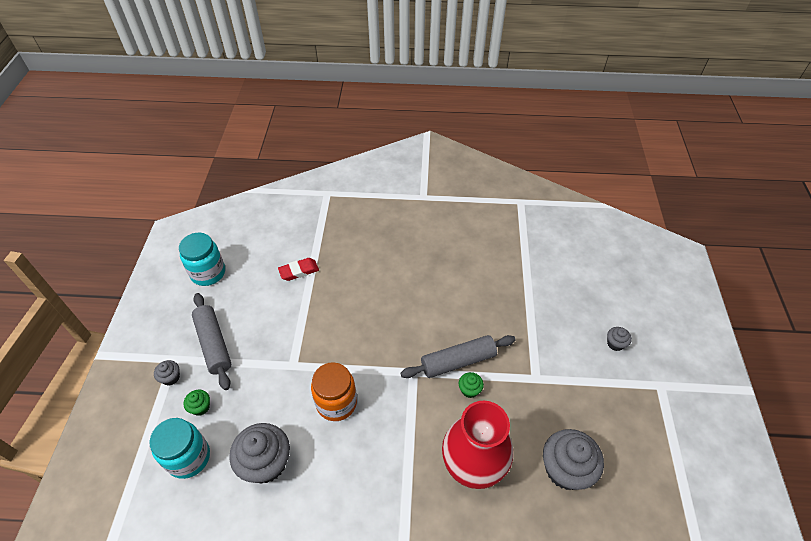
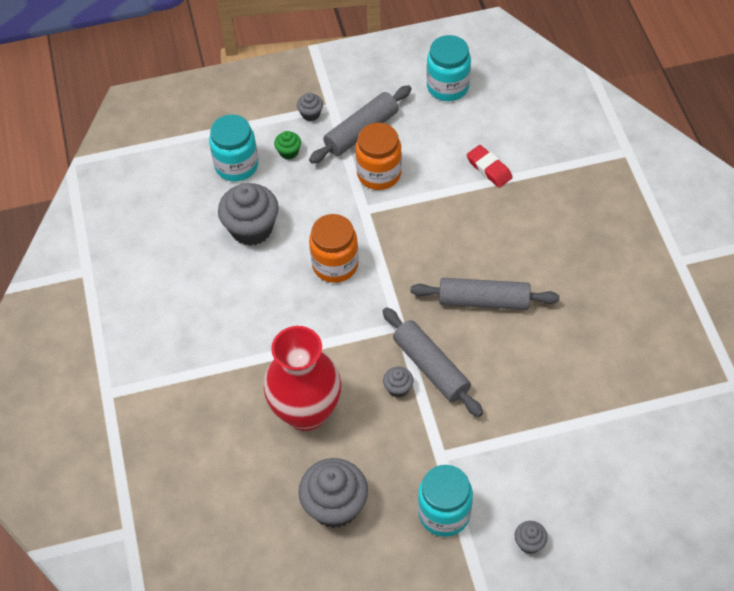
camera: 75 degrees right, 5 degrees up
(263, 344) = (379, 174): none -> orange jar
(412, 310) = (484, 301): none -> grey rolling pin
(469, 390) = (398, 388): green cupcake -> grey cupcake
(584, 390) = (444, 513): none -> turquoise jar

